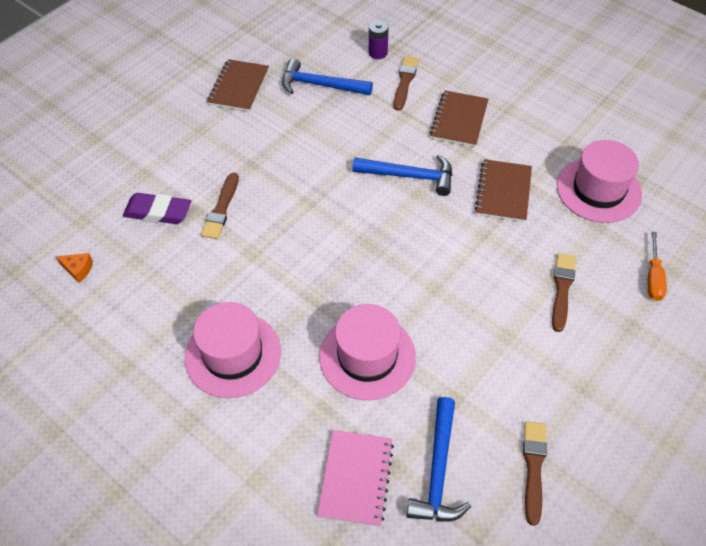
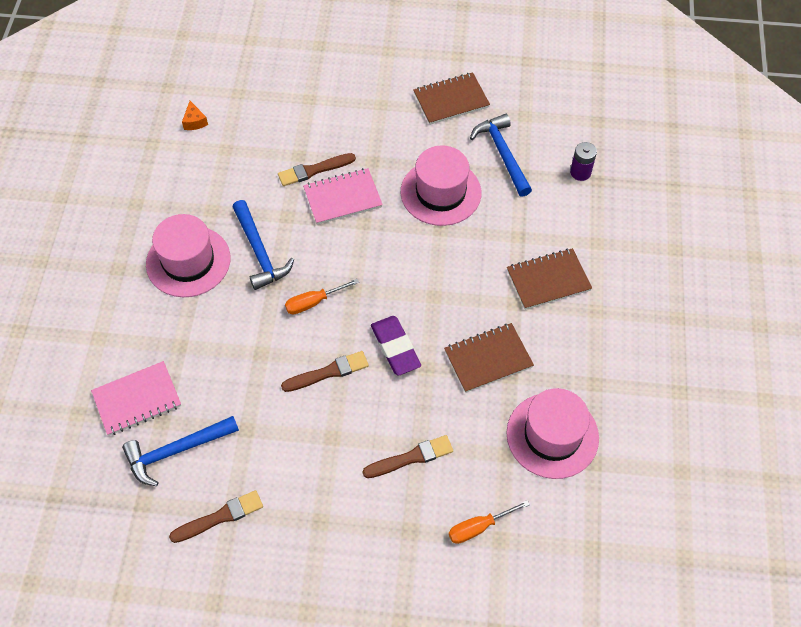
camera: 55 degrees right, 5 degrees up
(158, 212) = (280, 133): purple eraser -> purple eraser (395, 348)
(269, 204) = (342, 198): none -> pink notebook
(359, 279) = (313, 302): none -> orange screwdriver
(367, 356) = (245, 349): pink hat -> pink hat (440, 192)
(405, 82) = (561, 213): brown brush -> brown brush (328, 372)
(410, 176) = (450, 278): blue hammer -> blue hammer (259, 252)

